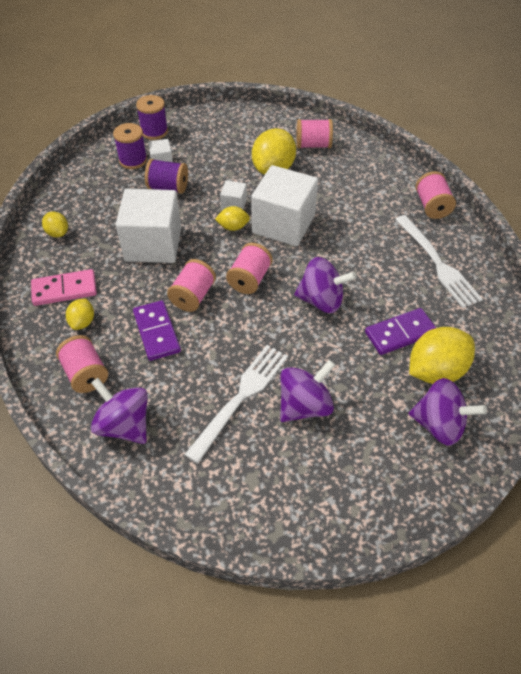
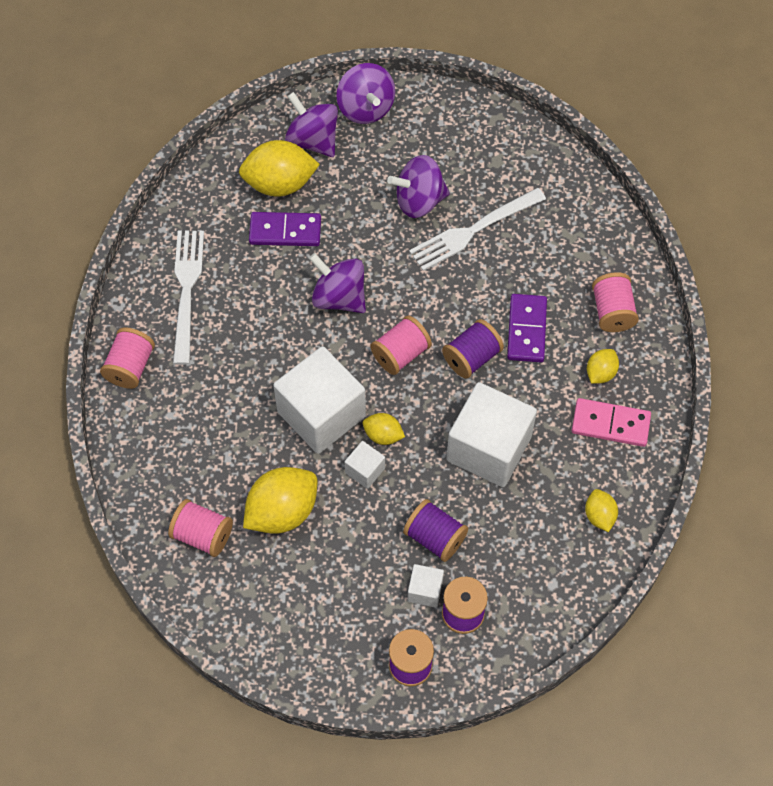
camera: 155 degrees left, 10 degrees up
(124, 425) = (589, 247): purple spinning top -> purple spinning top (365, 108)
(193, 296) = (471, 358): pink spool -> purple spool

